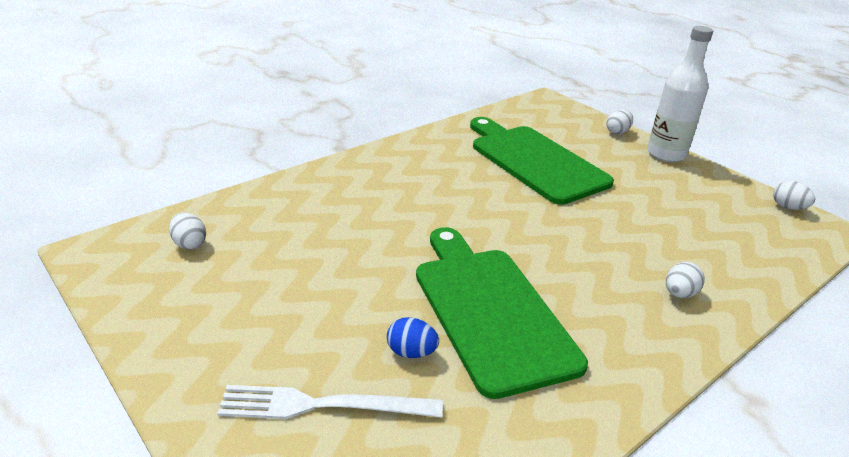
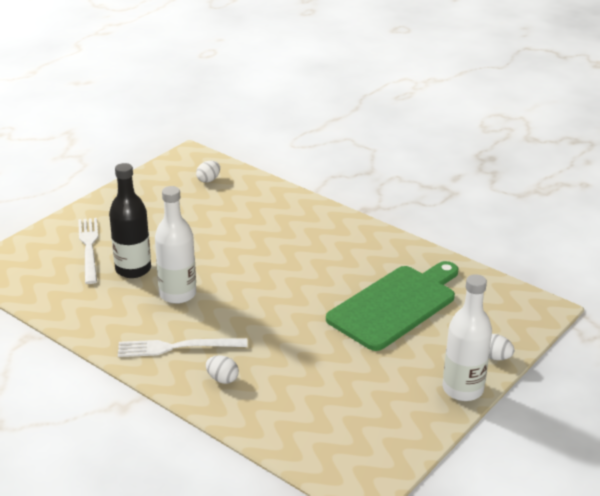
camera: 80 degrees right, 0 degrees up
(411, 352) = (133, 269): blue egg -> black bottle
(490, 311) = (177, 294): green cutting board -> white bottle
(617, 326) = (177, 347): none -> white fork
(788, 207) = (392, 466): white egg -> none

